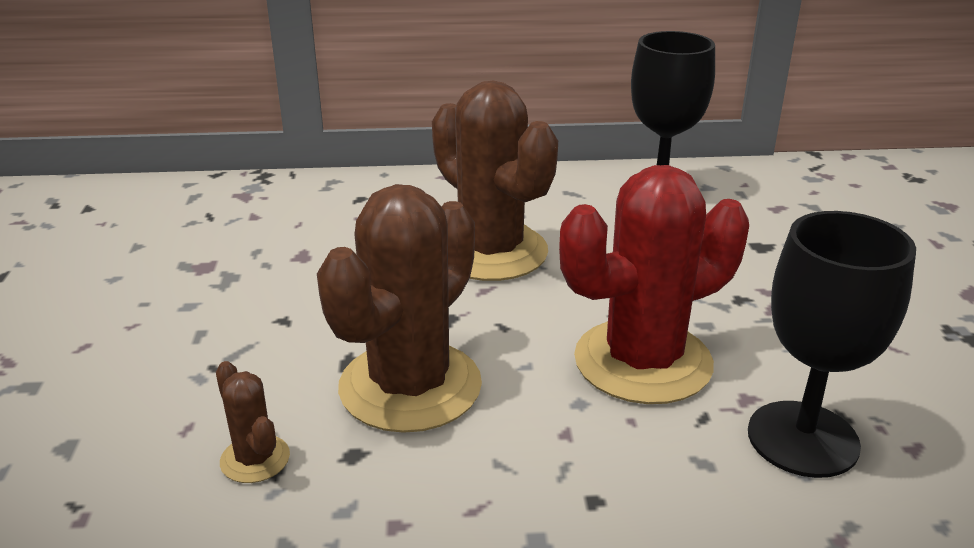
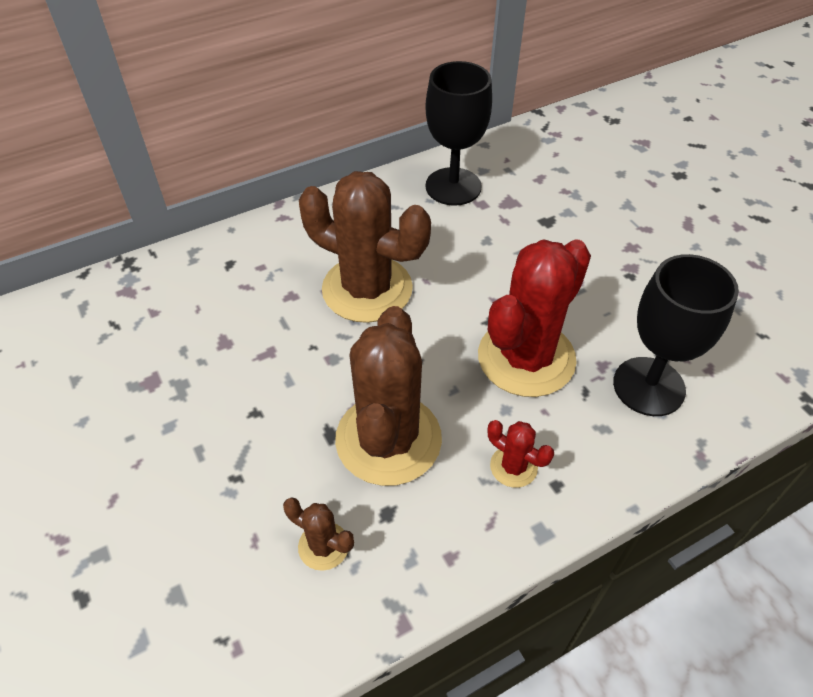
camera: 25 degrees left, 20 degrees up
(548, 462) = (513, 467): none -> red cactus

